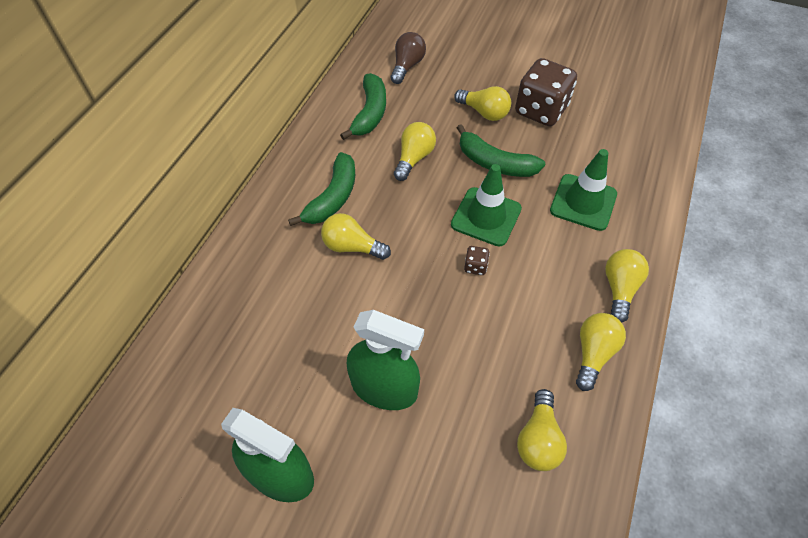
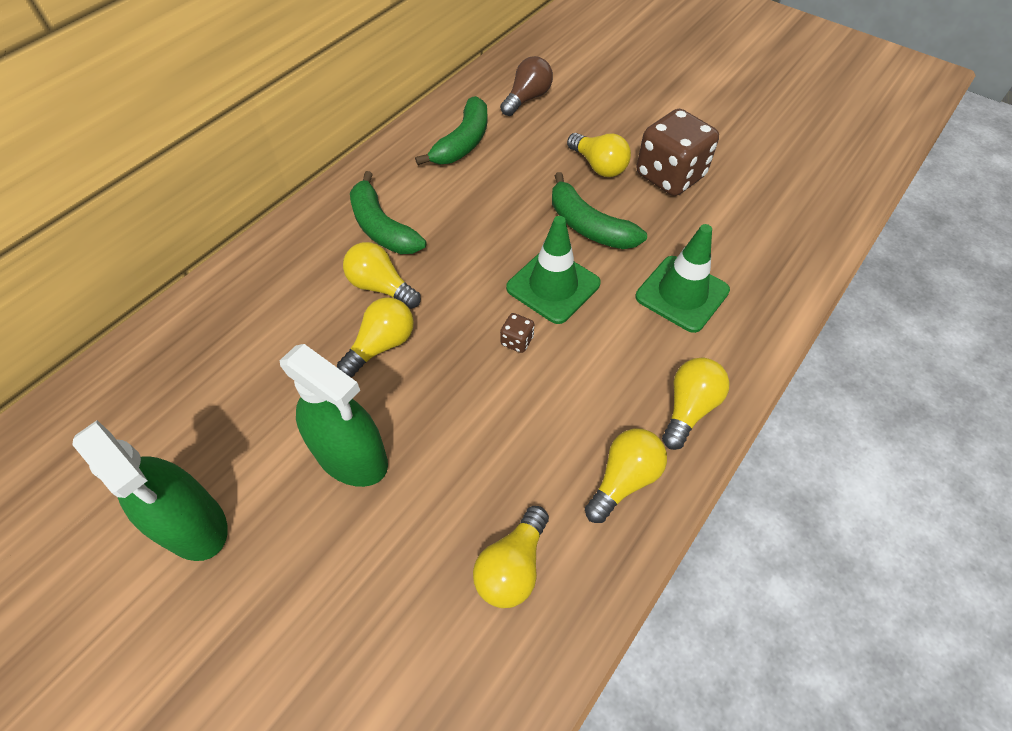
camera: 15 degrees right, 0 degrees up
(333, 197) = (382, 227): green banana -> green banana turned 105 degrees clockwise
(414, 158) = (493, 202): yellow light bulb -> yellow light bulb (382, 345)

